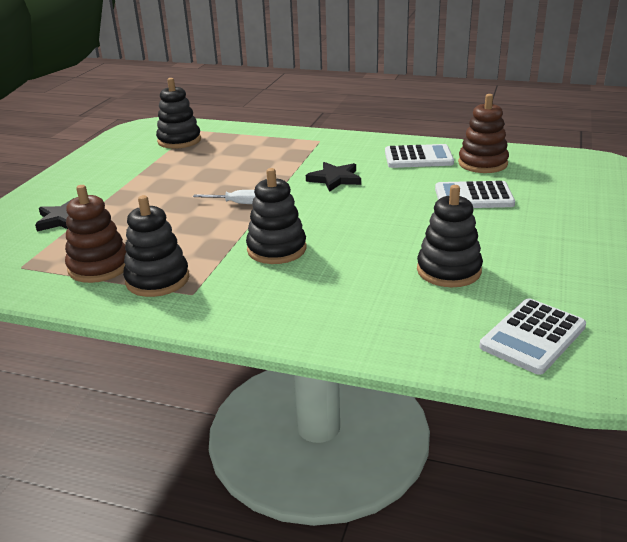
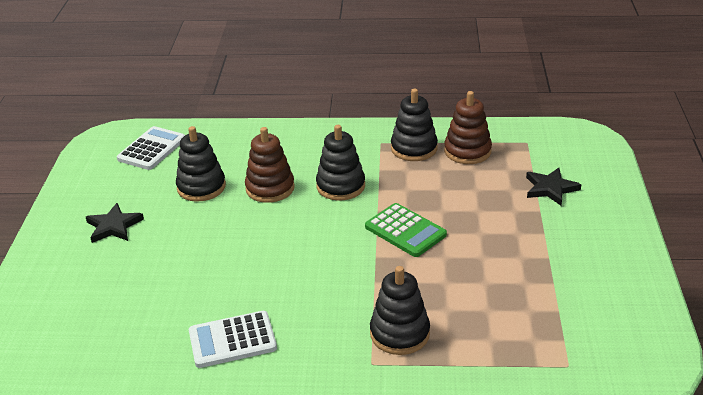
camera: 165 degrees right, 5 degrees up
(179, 140) = (564, 334): black stacking toy -> black stacking toy (399, 333)
(238, 203) = (405, 231): white screwdriver -> green calculator
(335, 179) = (323, 283): black star -> black star (114, 226)
(473, 196) = (172, 276): white calculator -> none
(482, 163) = (154, 339): brown stacking toy -> brown stacking toy (270, 188)

